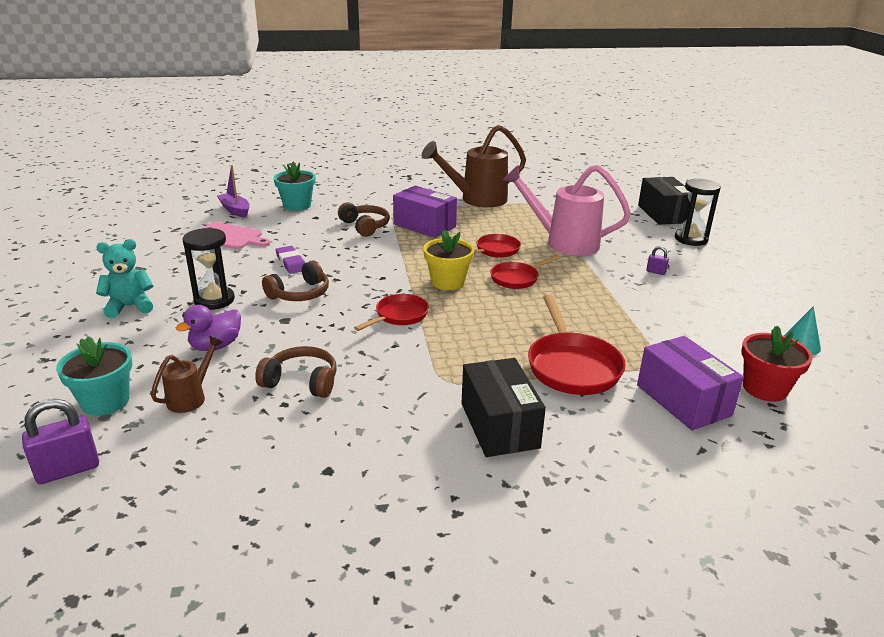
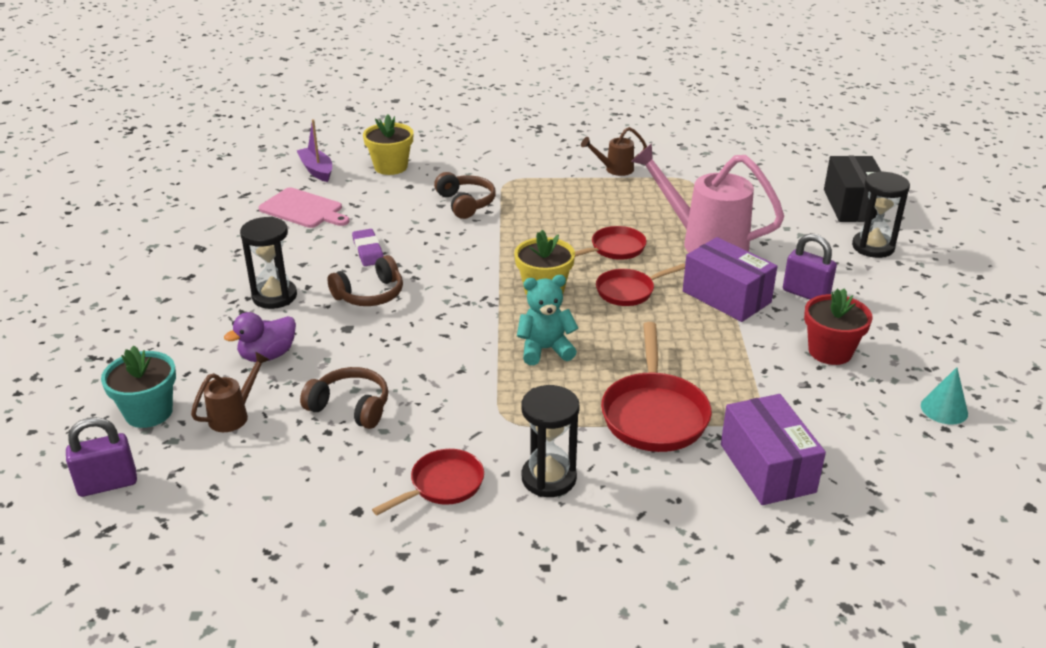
camera: 10 degrees right, 5 degrees up
(130, 307) = (183, 298): turquoise teddy bear -> turquoise teddy bear (545, 349)
(297, 205) = (390, 167): turquoise flower pot -> yellow flower pot
(399, 316) = (475, 332): red pan -> red pan (443, 485)
(424, 225) = (538, 206): purple box -> purple box (726, 297)
(476, 200) = (614, 169): brown watering can -> brown watering can, size x0.48
(499, 425) = (549, 478): black box -> black hourglass
(655, 272) = (806, 293): purple padlock -> purple padlock, size x1.95
(764, 388) = (871, 462): red flower pot -> red flower pot (830, 351)

